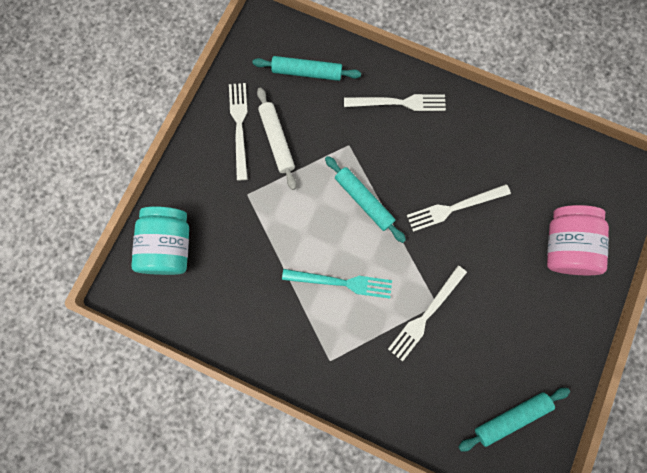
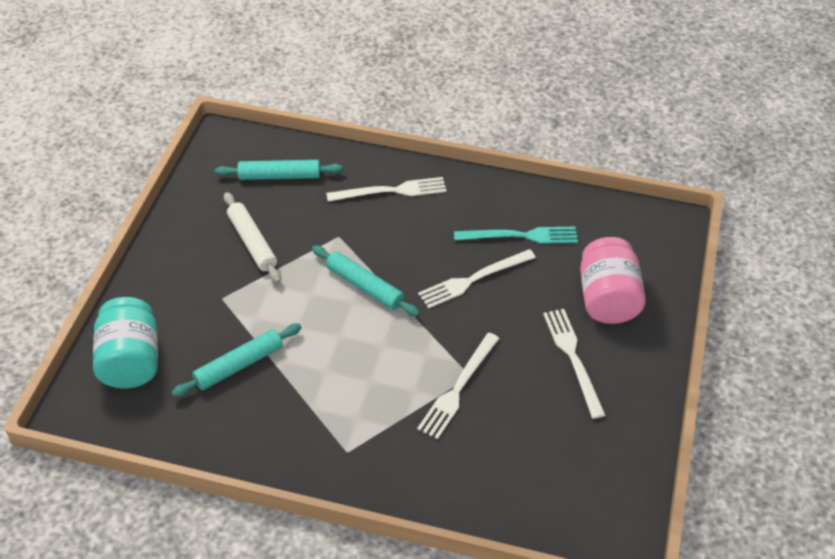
camera: 10 degrees left, 30 degrees down
(239, 127) = (205, 235): white fork -> white fork (573, 358)
(341, 282) = (349, 369): turquoise fork -> turquoise fork (520, 236)
(510, 416) = (582, 477): turquoise rolling pin -> turquoise rolling pin (239, 365)

